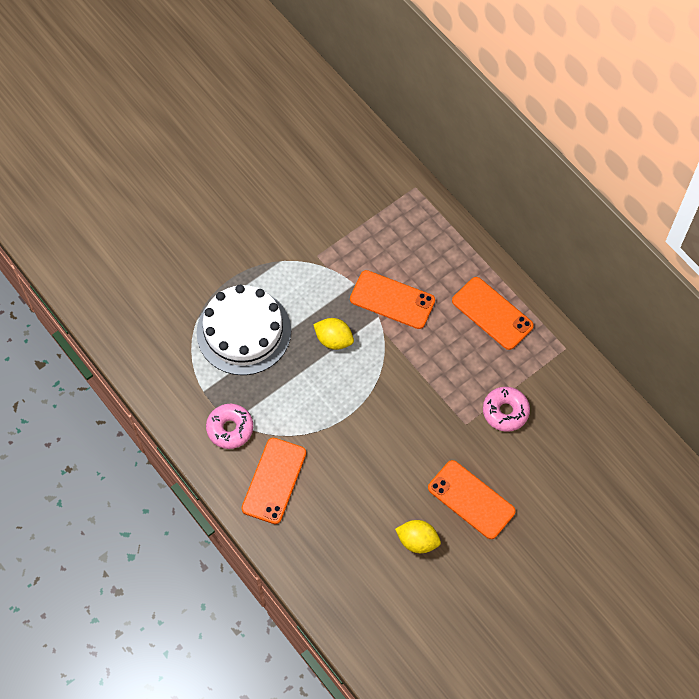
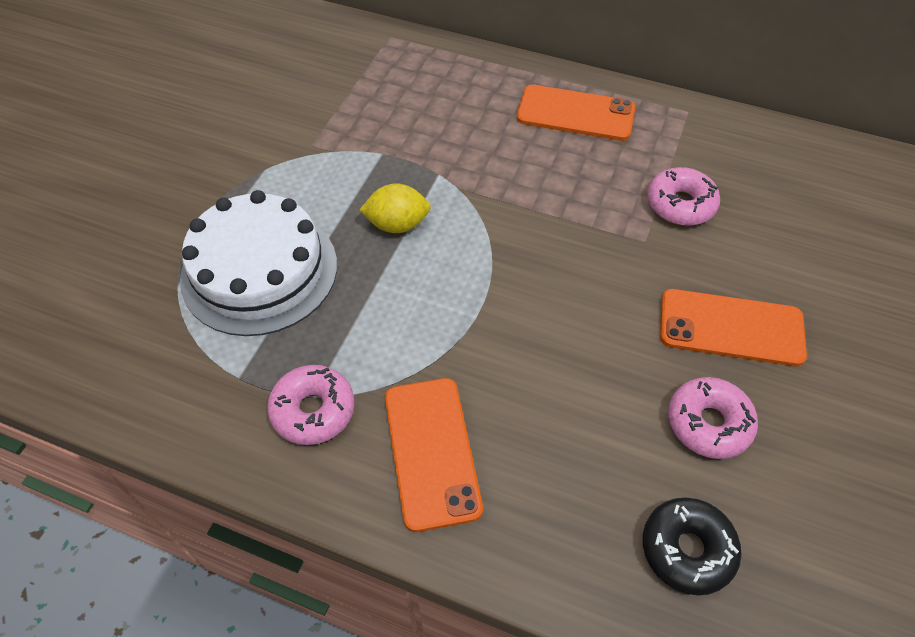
camera: 30 degrees left, 10 degrees down
(361, 590) = (687, 549): none -> black donut
(392, 300) = (443, 150): orange phone -> none
(417, 541) = (708, 423): yellow lemon -> pink donut

